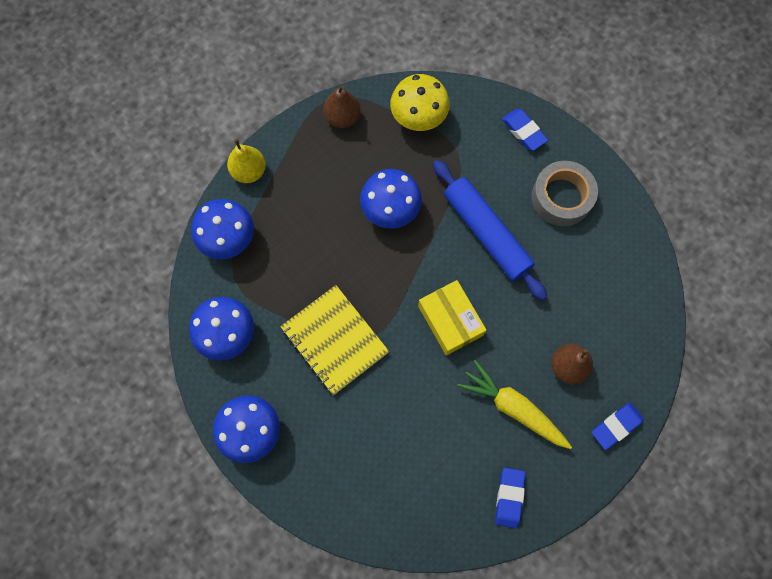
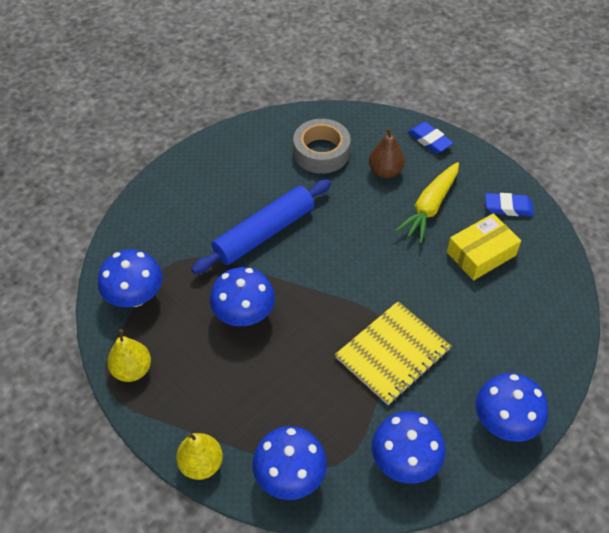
camera: 95 degrees left, 20 degrees down
(342, 117) = (132, 370): brown pear -> yellow pear
(418, 117) = (135, 297): yellow mushroom -> blue mushroom
(450, 321) = (356, 257): yellow box -> yellow box (481, 254)
(523, 131) = (154, 208): blue eraser -> none
(561, 197) = (224, 178): grey tape -> grey tape (321, 152)

